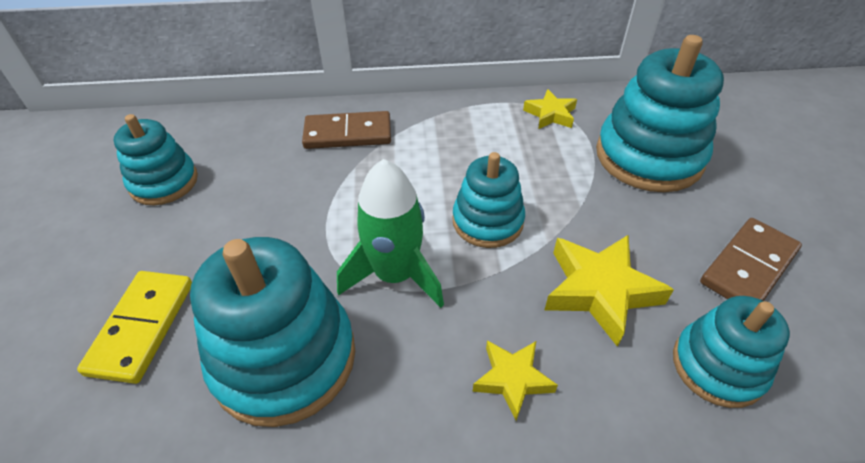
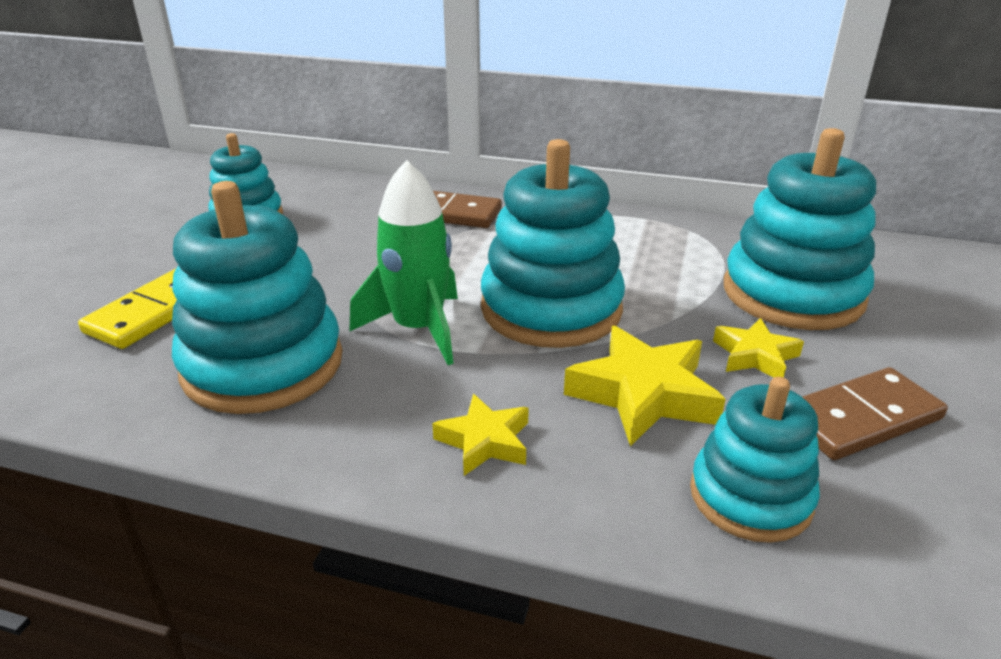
camera: 20 degrees right, 15 degrees down
(487, 221) = (551, 309): turquoise stacking toy -> turquoise stacking toy, size x1.64
(550, 114) = (691, 237): yellow star -> yellow star (755, 356)

